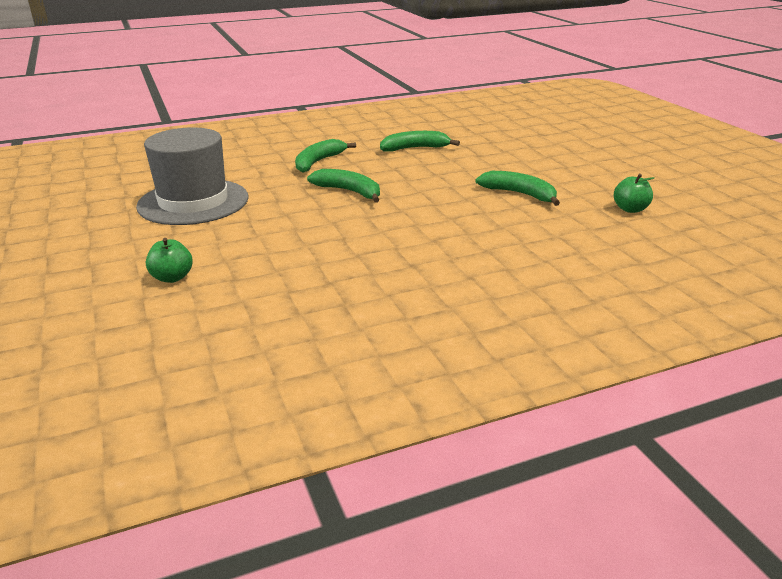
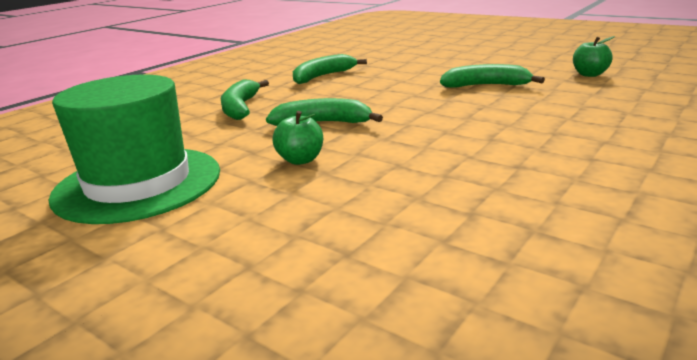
camera: 30 degrees left, 5 degrees down
(172, 277) = (252, 286): green apple -> green apple (300, 160)
(193, 202) = (138, 183): grey hat -> green hat

